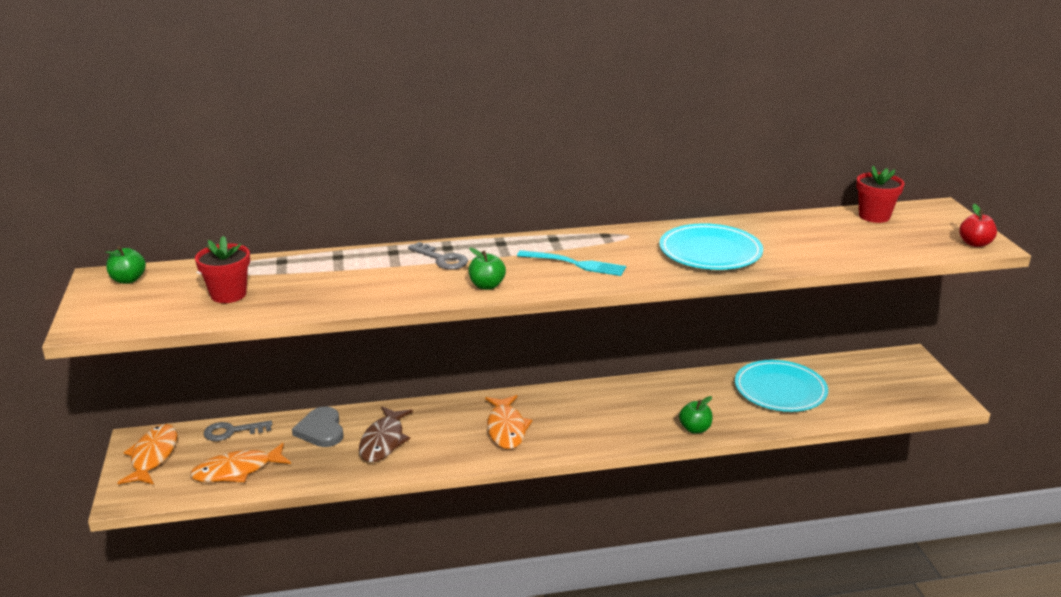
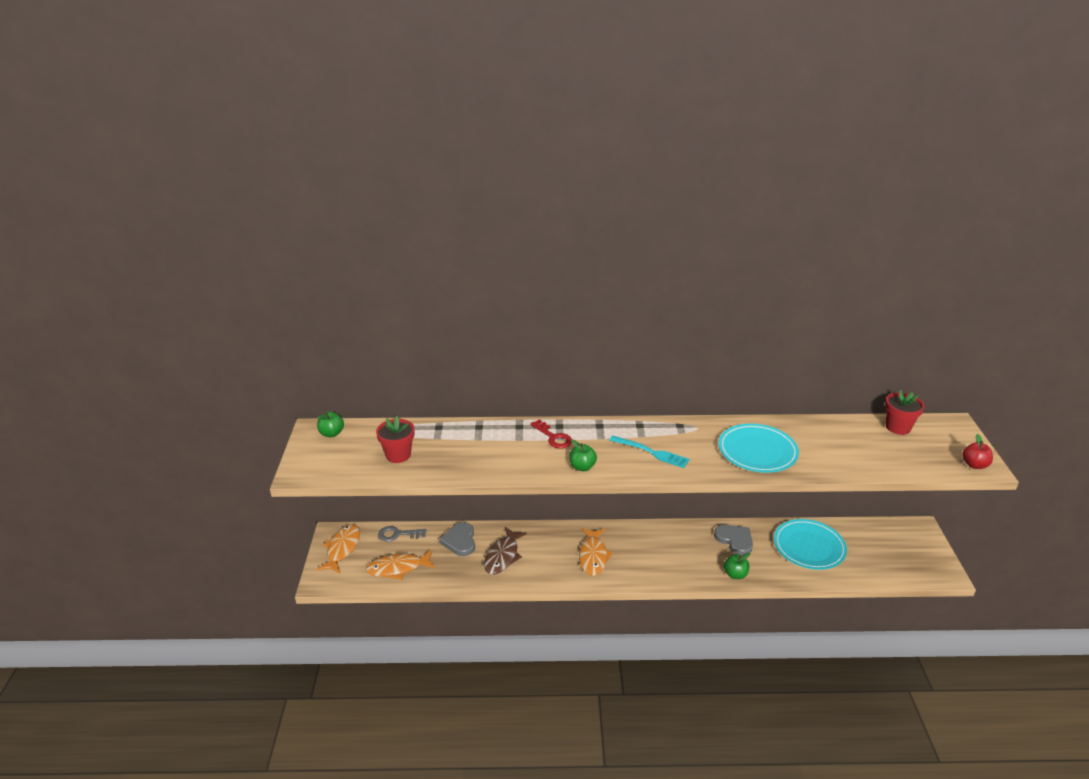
camera: 10 degrees right, 5 degrees up
(442, 259) = (553, 437): grey key -> red key
(686, 392) = (735, 540): none -> grey heart

